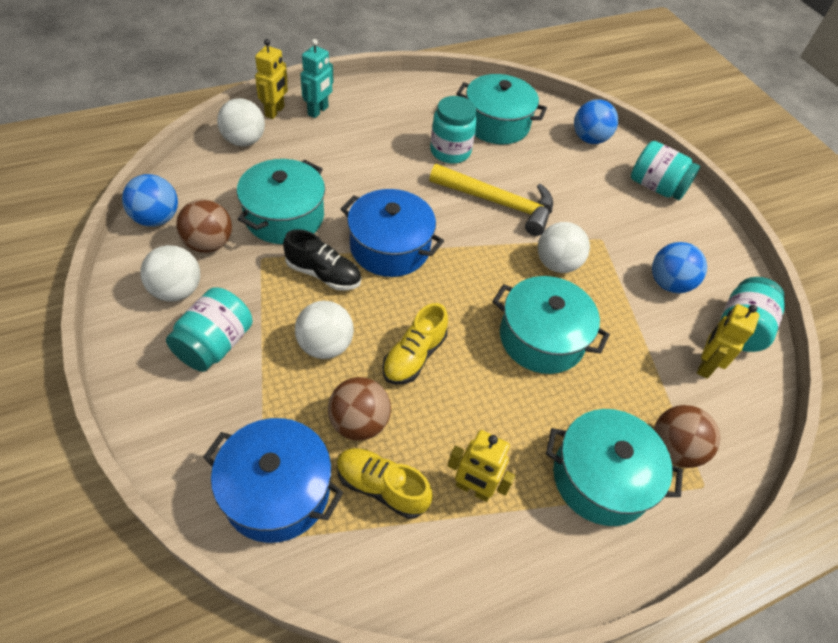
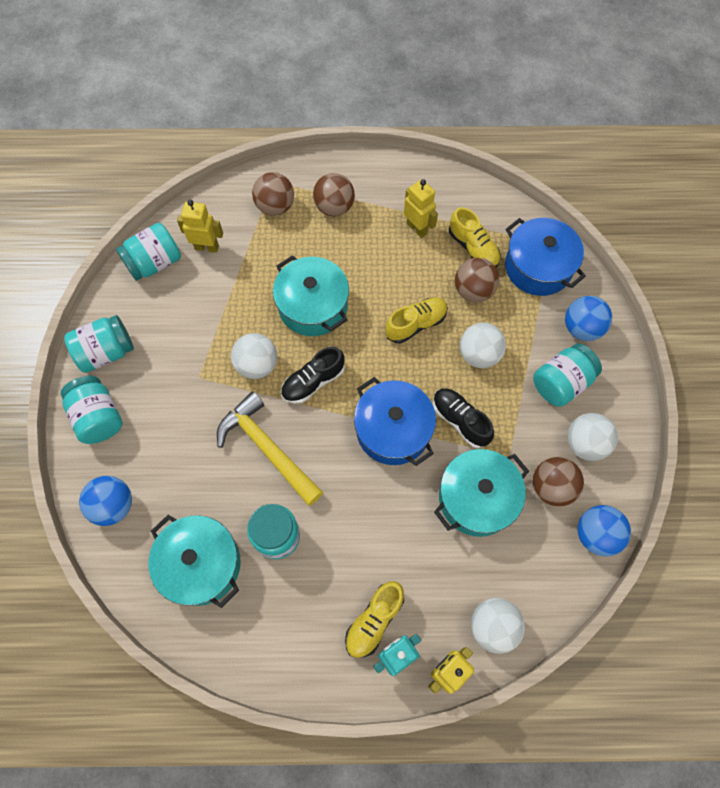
camera: 150 degrees left, 15 degrees up
(344, 124) = (374, 621): none -> yellow shoe
(492, 265) = (313, 382): none -> black shoe
(601, 478) = (334, 207): turquoise pot -> brown ball
(669, 284) = (177, 316): blue ball -> blue ball (581, 328)
(699, 234) = (106, 352): none -> turquoise jar
(705, 365) = (207, 247): yellow robot -> yellow robot turned 135 degrees counterclockwise

